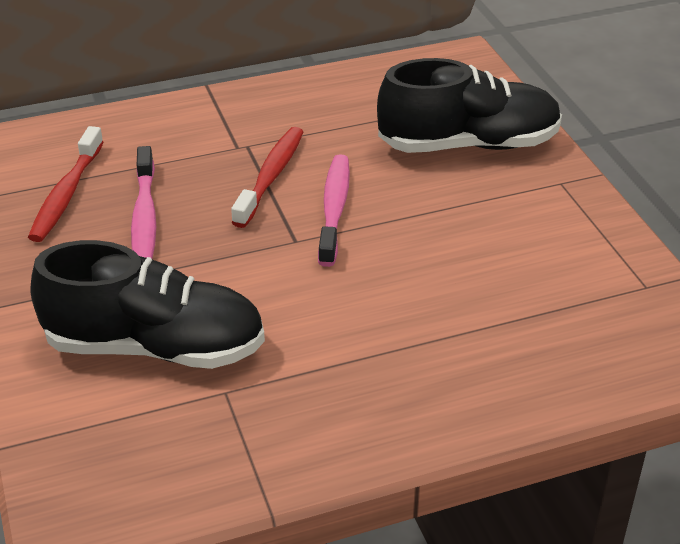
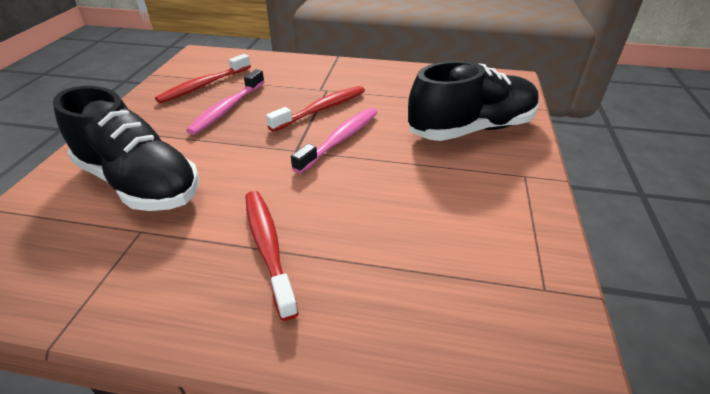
camera: 30 degrees right, 0 degrees up
(378, 351) = (268, 247): none -> red toothbrush
(468, 144) = (471, 129): black shoe -> black shoe turned 45 degrees counterclockwise

